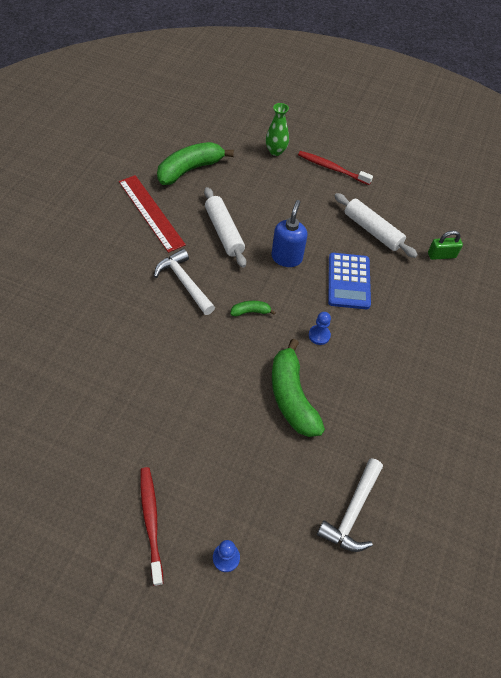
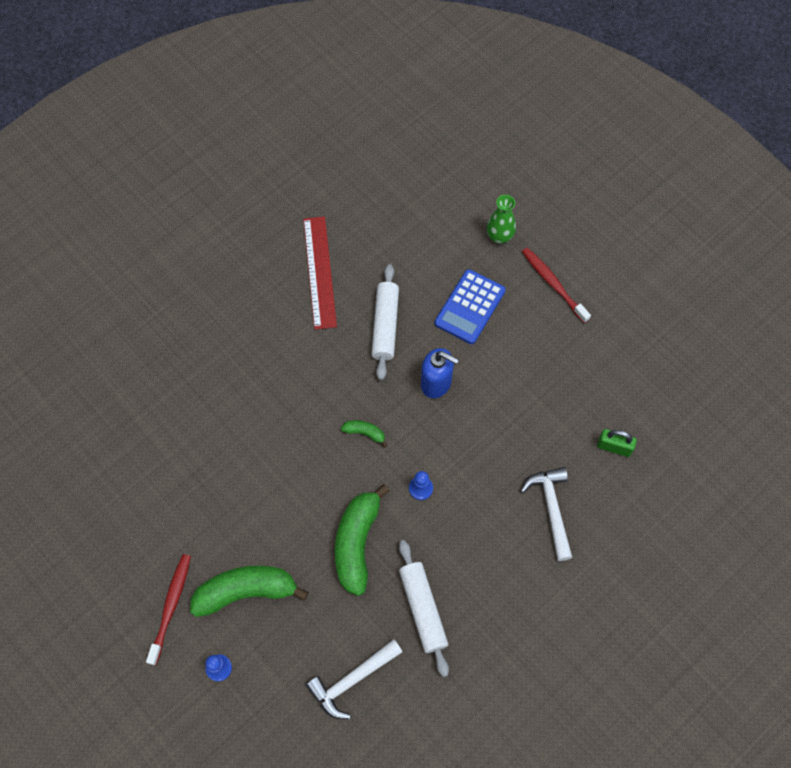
camera: 30 degrees right, 10 degrees up
(184, 282) = (314, 372): white hammer -> white hammer (551, 509)
(190, 169) = (388, 229): green banana -> green banana (246, 592)
(286, 257) = (436, 383): blue soap dispenser -> blue soap dispenser turned 75 degrees clockwise
(349, 281) = (488, 438): blue calculator -> blue calculator (470, 307)
(372, 231) = (552, 385): white rolling pin -> white rolling pin (423, 609)

